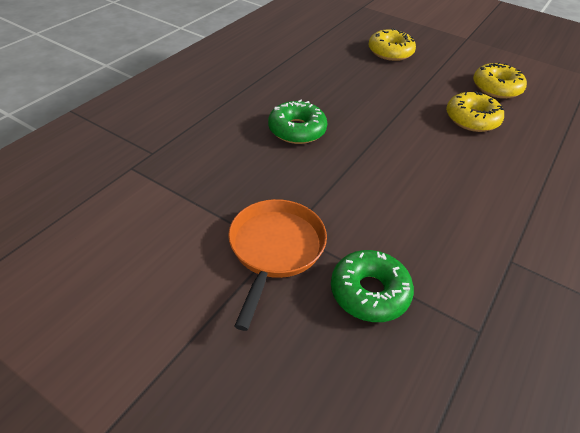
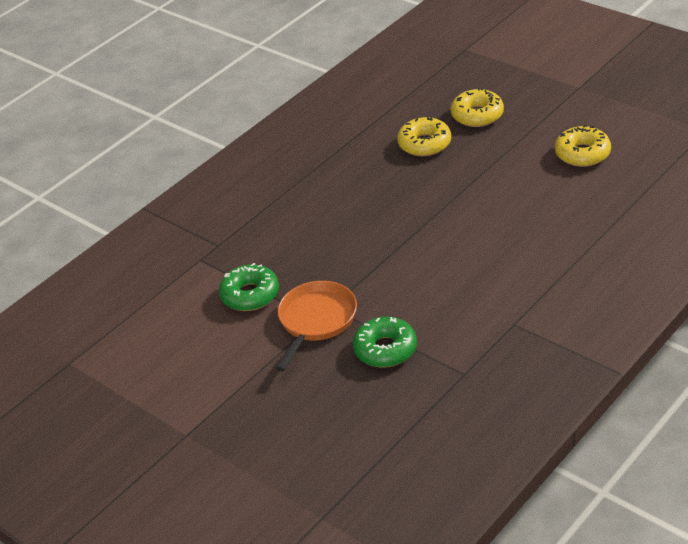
camera: 15 degrees right, 5 degrees down
(297, 130) = (353, 215): green donut -> green donut (250, 295)
(472, 119) = (537, 193): yellow donut -> yellow donut (424, 144)

